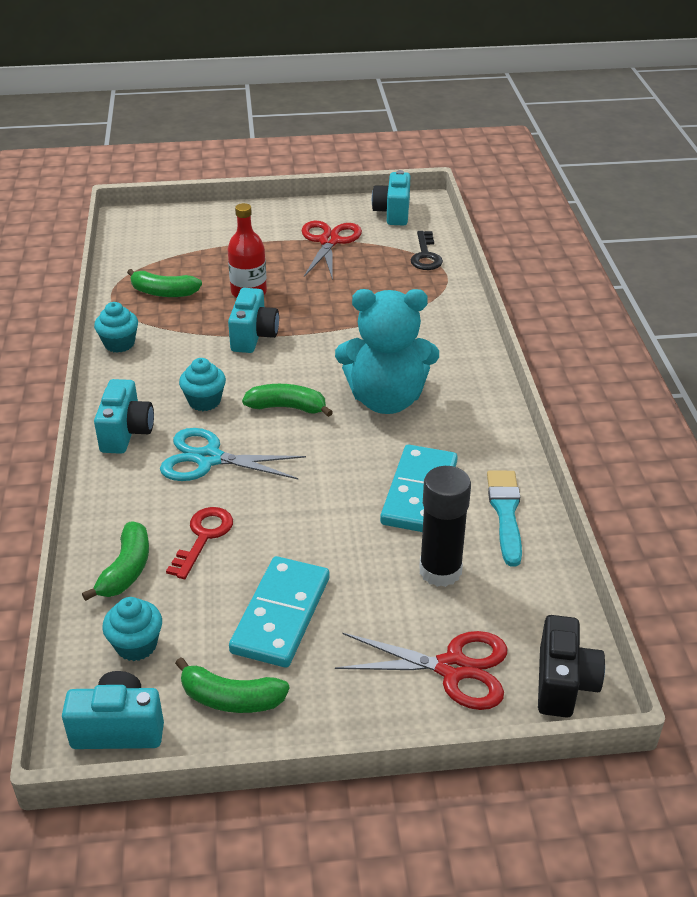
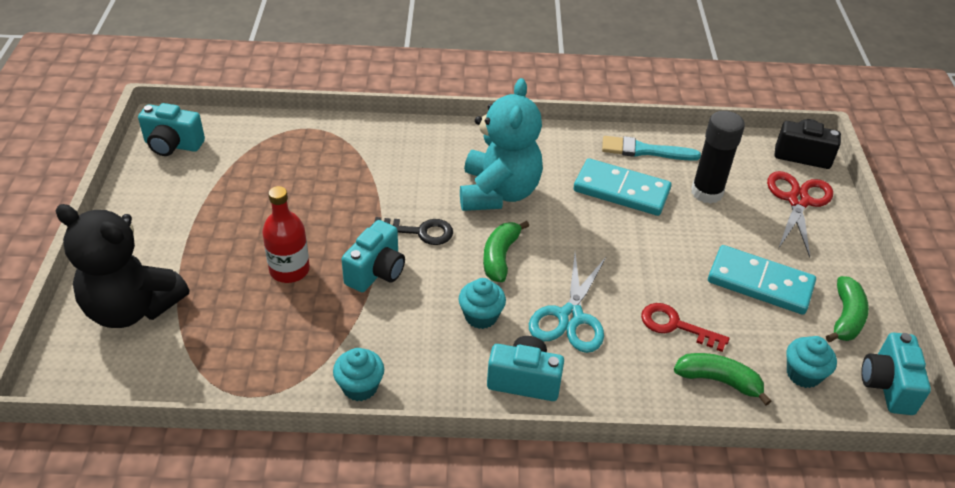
camera: 85 degrees left, 5 degrees up
(163, 292) = (263, 344): green banana -> none
(197, 232) = (132, 308): none -> black teddy bear
(253, 336) = (376, 272): turquoise camera -> turquoise camera turned 105 degrees clockwise
(329, 241) = (209, 198): red scissors -> none
(425, 255) = (268, 135): black key -> black key (420, 231)

